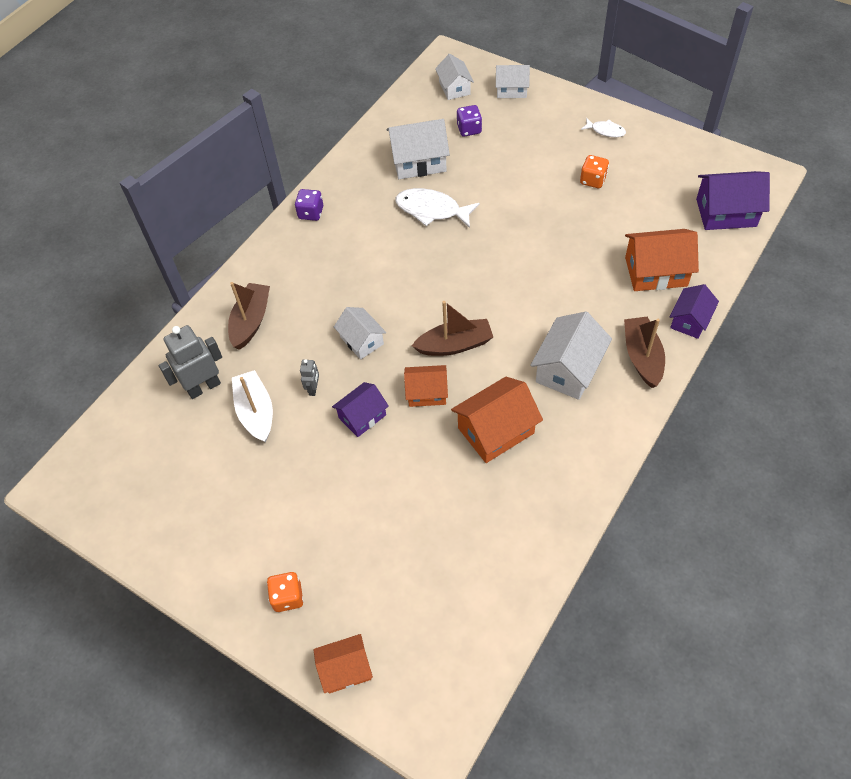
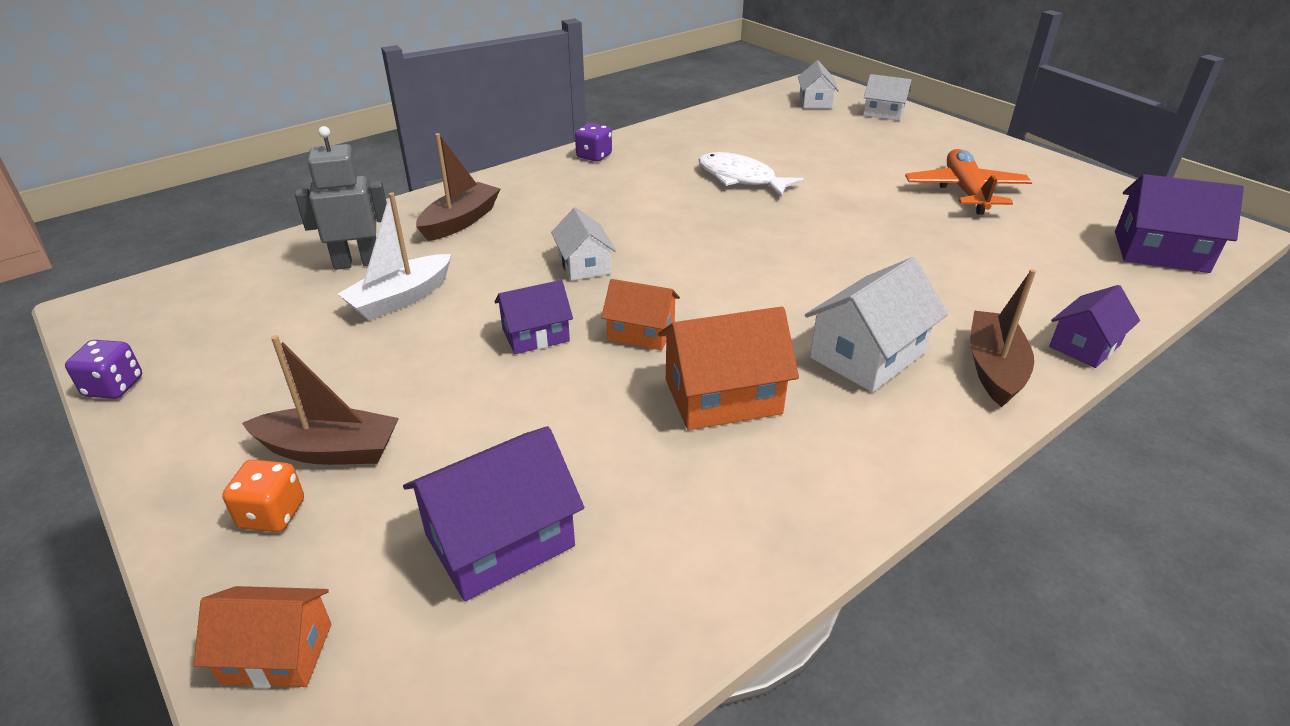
camera: 15 degrees right, 20 degrees down
(256, 412) = (400, 298): white boat -> white boat turned 135 degrees counterclockwise
(313, 389) = (490, 294): grey robot -> none
(418, 570) = (500, 540): none -> purple house
(419, 161) = (745, 142): white house -> none
(455, 345) = (707, 295): brown boat -> brown boat (330, 450)
(469, 129) = (818, 130): purple dice -> purple dice (114, 387)
(593, 180) = (965, 192): orange dice -> orange plane
(605, 131) = (995, 158): white fish -> none
(656, 271) = (1038, 286): orange house -> none

